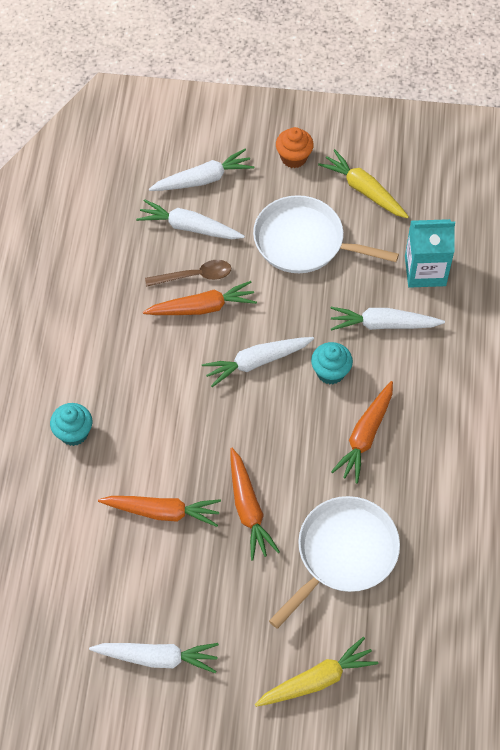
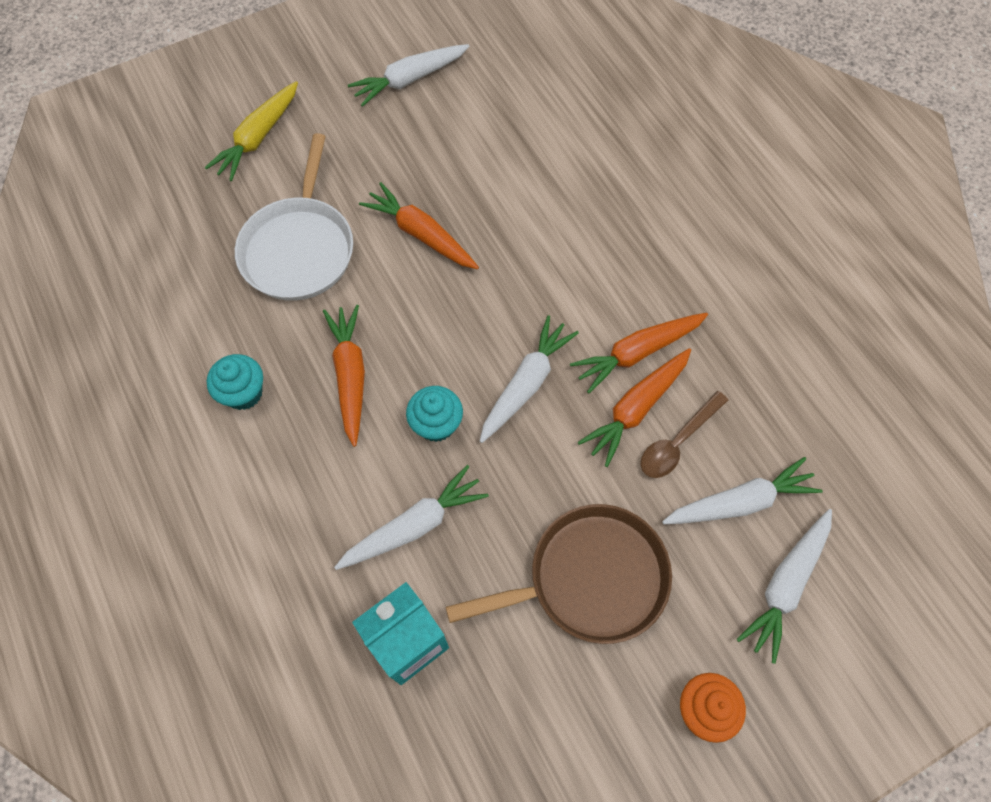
camera: 145 degrees right, 5 degrees up
(73, 433) = (644, 202): turquoise cupcake -> turquoise cupcake (244, 393)
(162, 512) = (499, 185): orange carrot -> orange carrot (637, 353)
(303, 241) = (590, 578): white pan -> brown pan
(363, 190) = (572, 721): yellow carrot -> none

